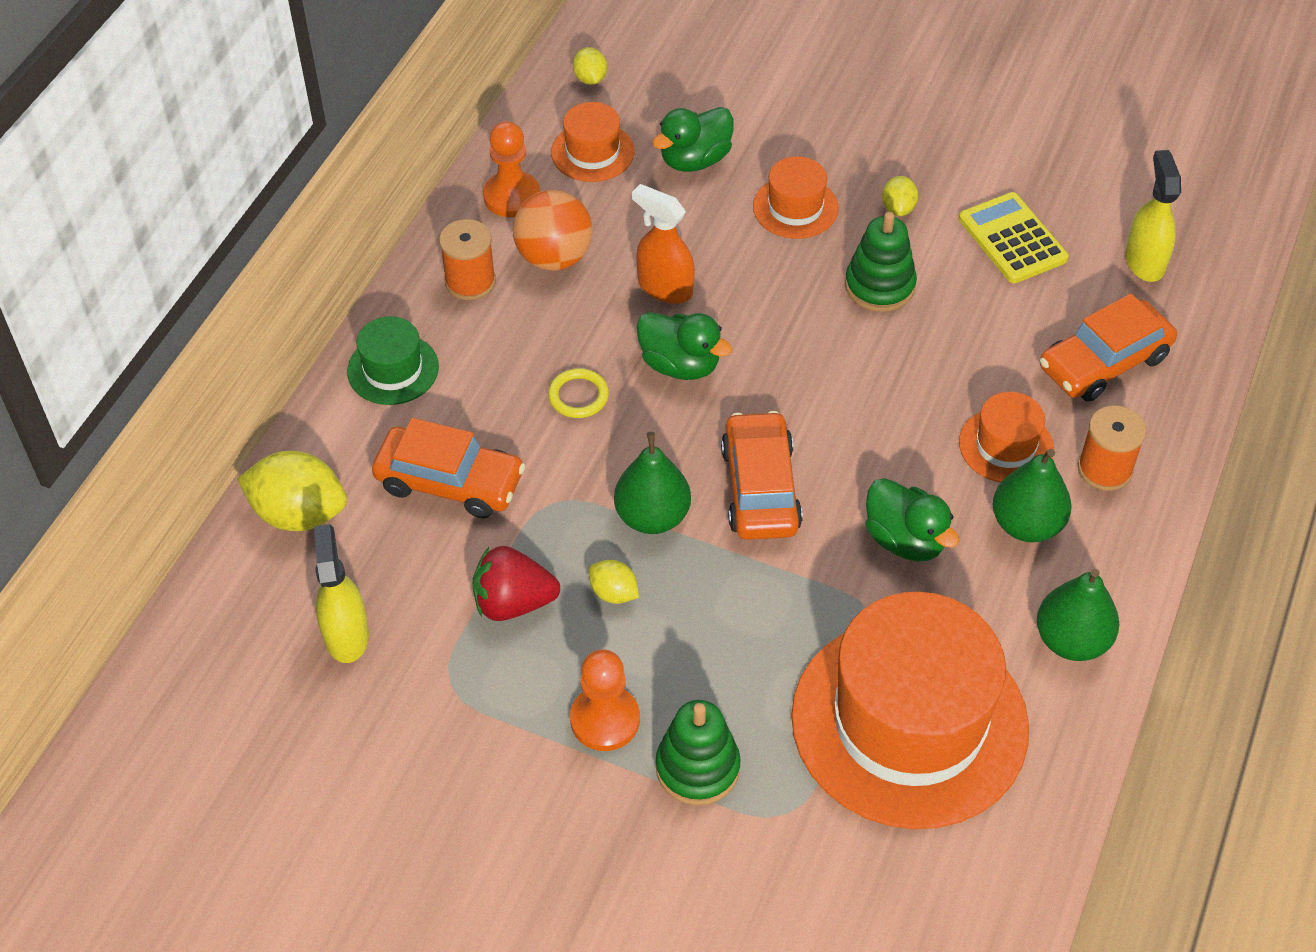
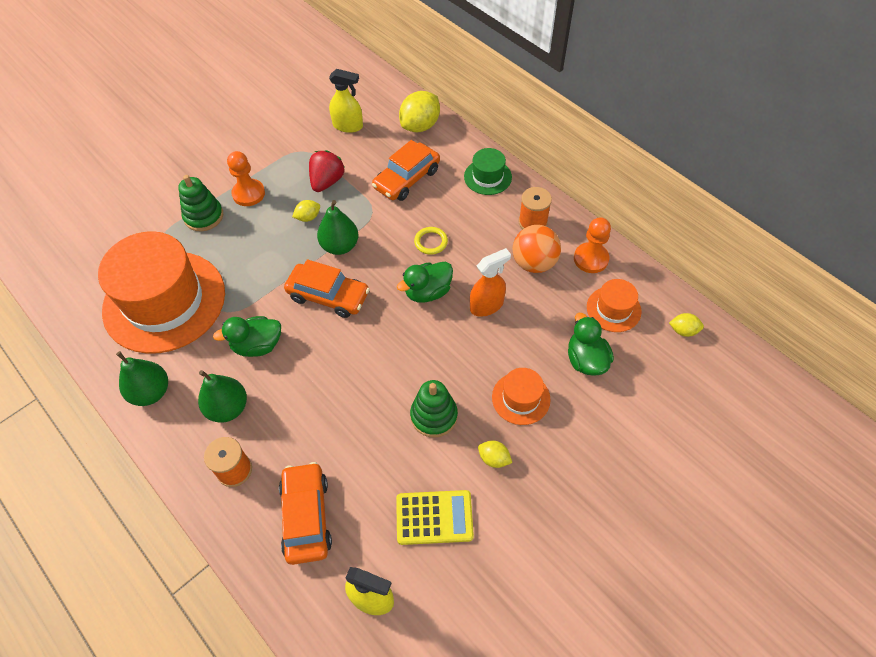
camera: 115 degrees right, 5 degrees up
(1006, 445) = (282, 425): orange hat -> none

